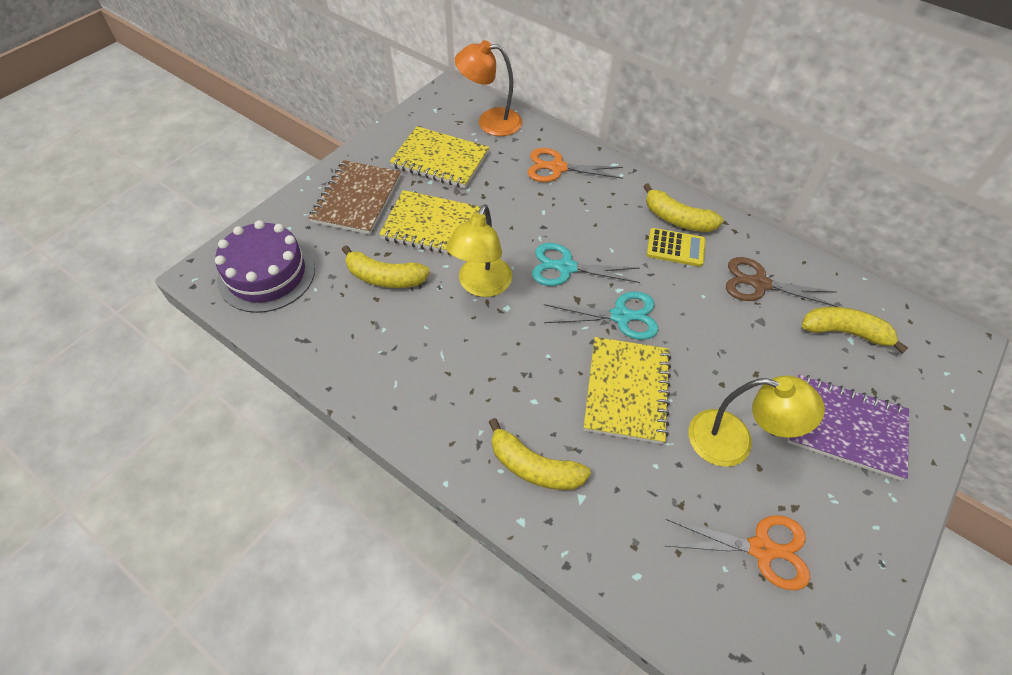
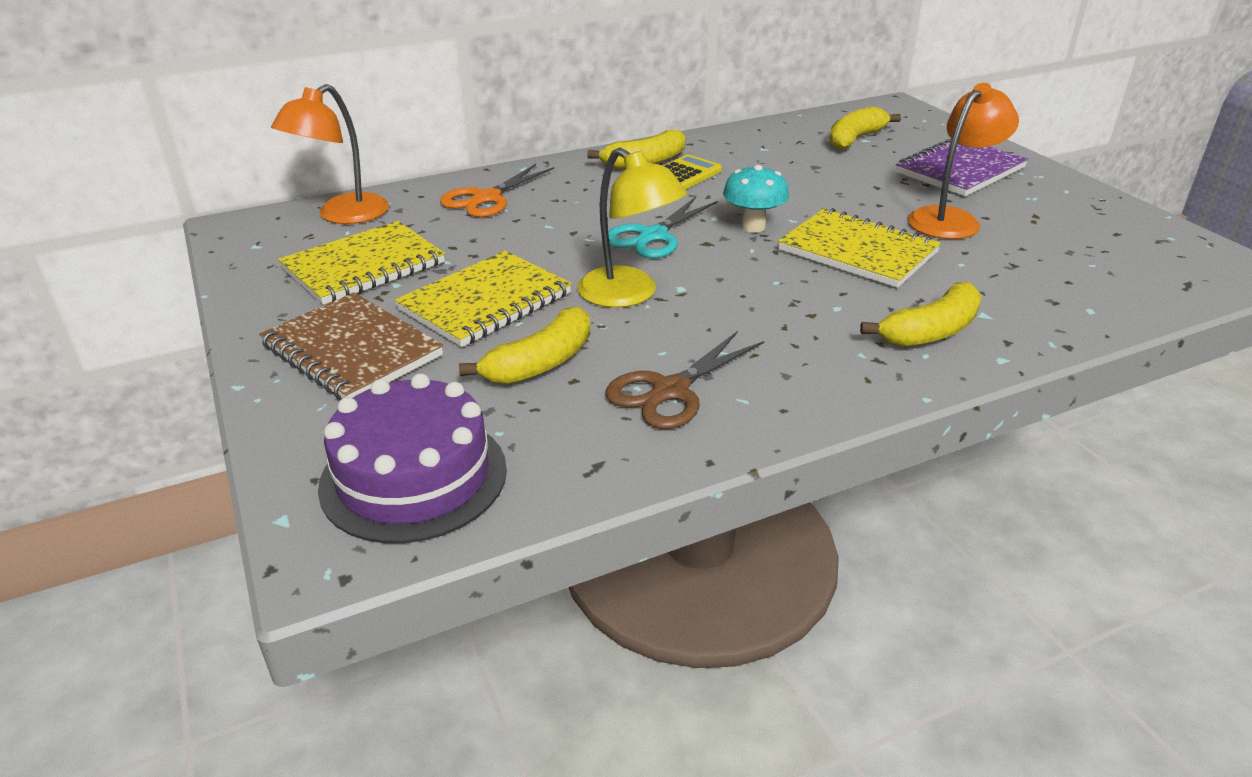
camera: 60 degrees left, 20 degrees down
(620, 316) = (753, 227): turquoise scissors -> turquoise mushroom
(734, 442) = (951, 219): yellow lamp -> orange lamp
(759, 284) = (769, 153): brown scissors -> brown scissors (671, 391)
(761, 549) = (1075, 242): orange scissors -> none

